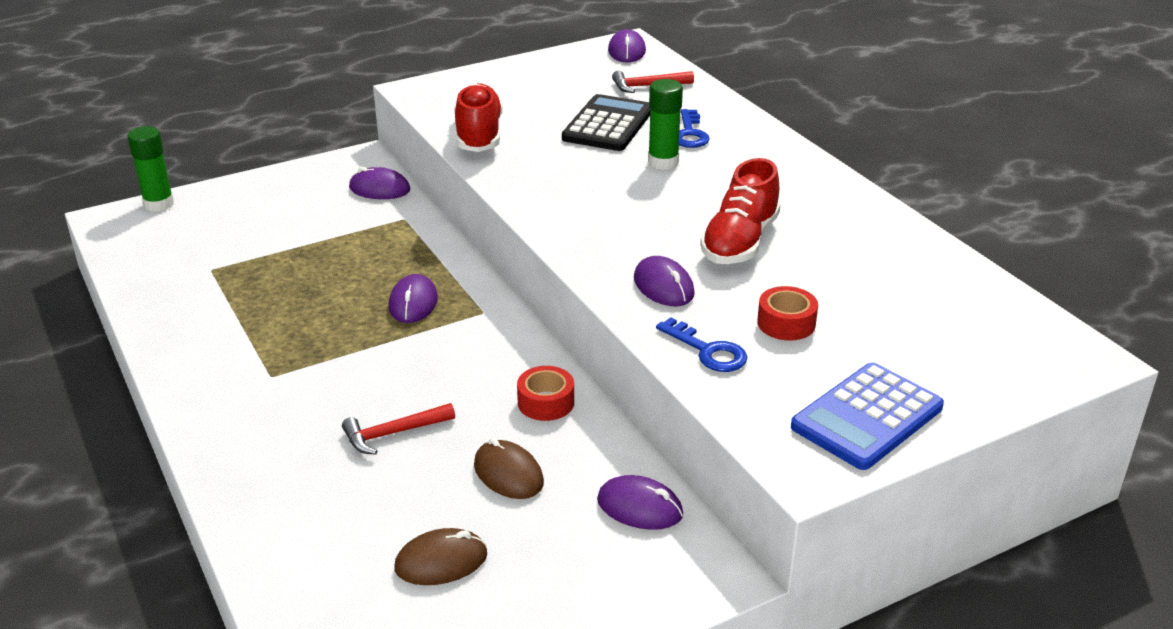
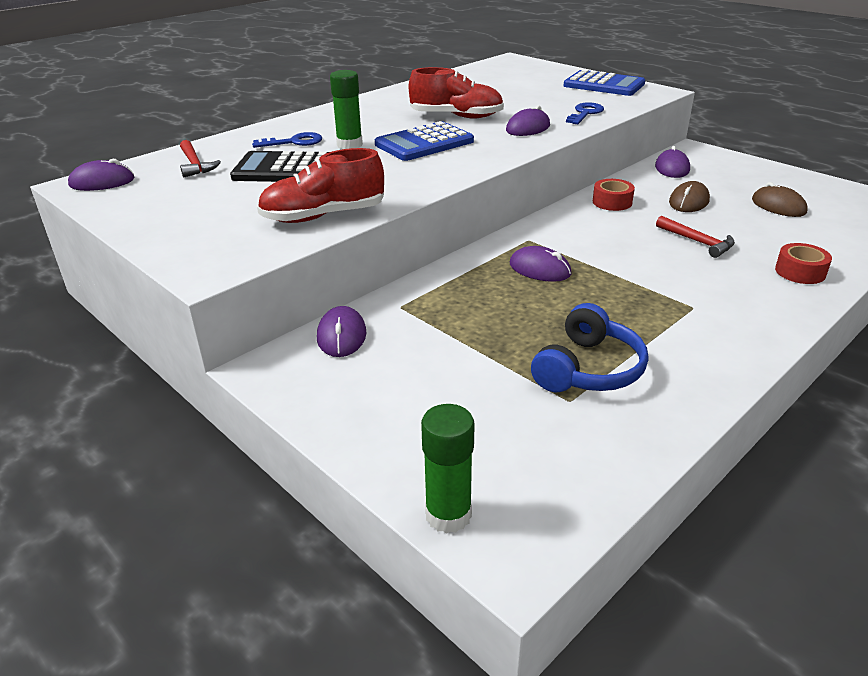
camera: 105 degrees left, 0 degrees up
(237, 287) = (588, 369): none -> blue headphones
(413, 303) = (540, 269): purple mouse -> purple mouse turned 45 degrees clockwise
(644, 206) = (424, 143): none -> blue calculator
(786, 323) = (538, 101): red tape -> red tape (800, 272)

